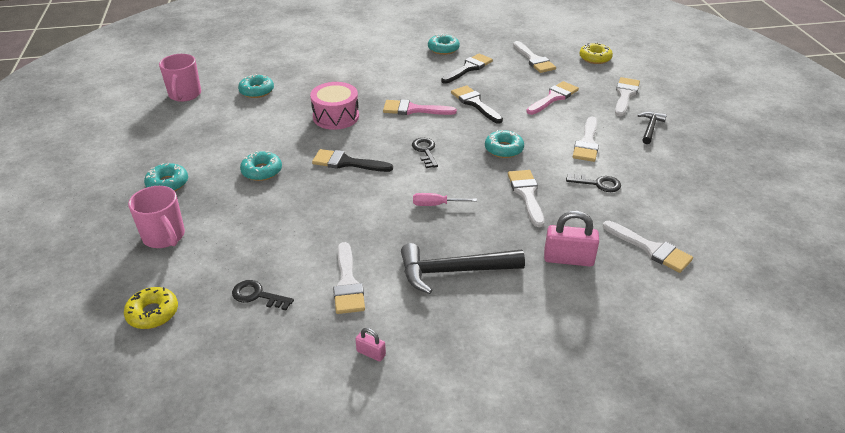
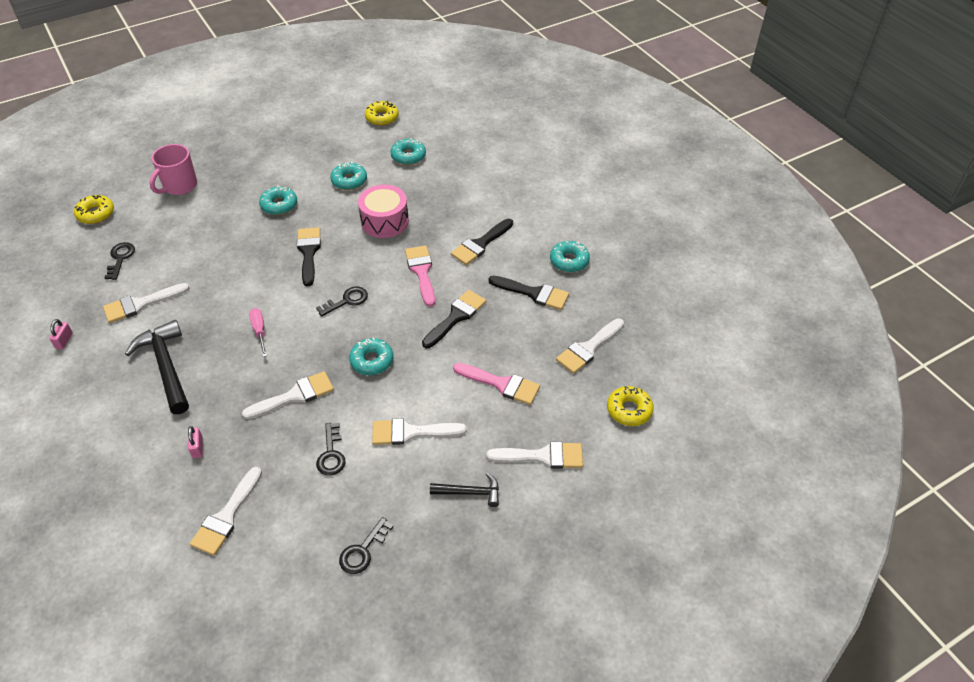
camera: 70 degrees right, 10 degrees up
(167, 183) = (246, 161): turquoise donut -> turquoise donut (349, 181)
(184, 95) = (382, 118): pink mug -> yellow donut
(399, 79) = (480, 244): none -> black brush
(568, 259) = (198, 448): pink padlock -> pink padlock, size x0.52
(695, 182) = (363, 550): none -> black key

